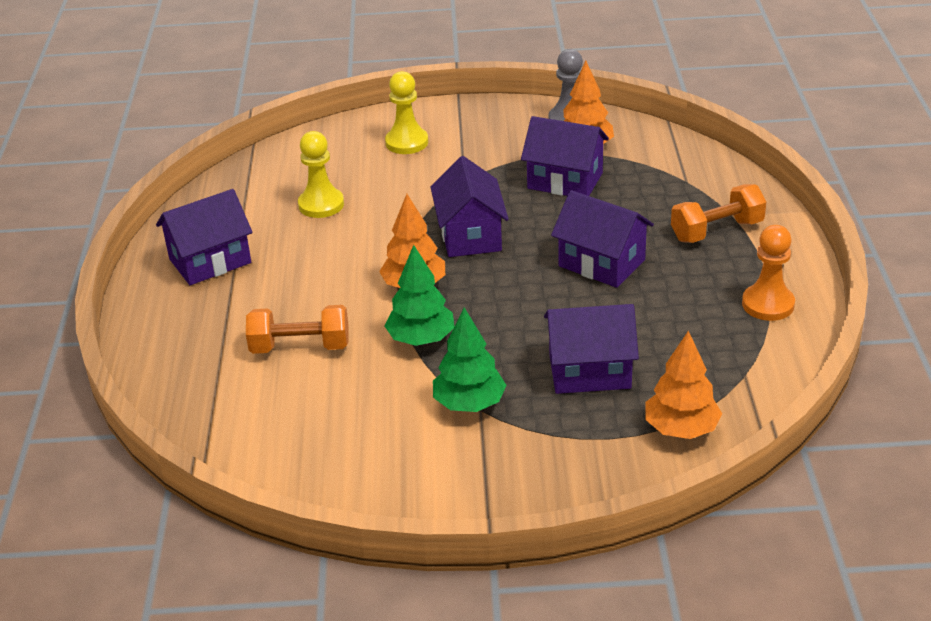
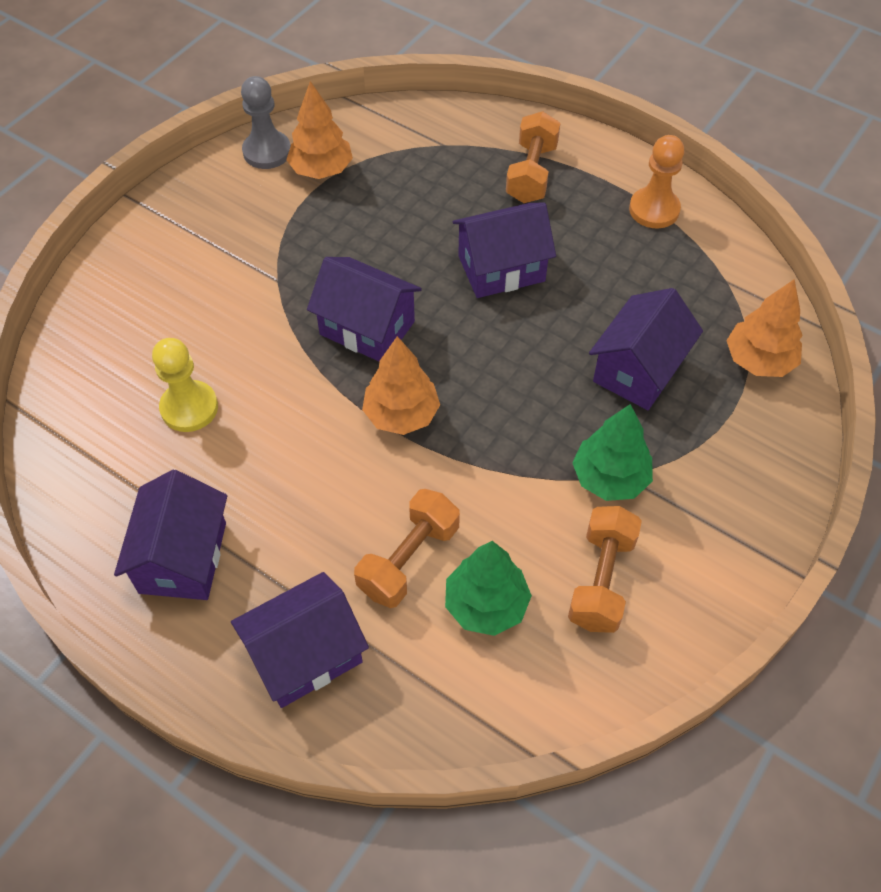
camera: 55 degrees left, 20 degrees up
(374, 441) = (601, 580): none -> orange dumbbell
(407, 142) = (162, 281): yellow pawn -> none
(421, 339) = (487, 458): green tree -> green tree (486, 605)
(565, 181) = (357, 214): purple house -> purple house (305, 655)

